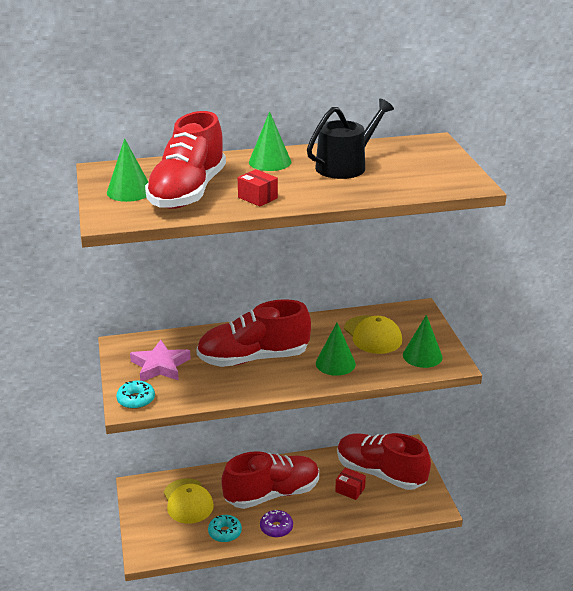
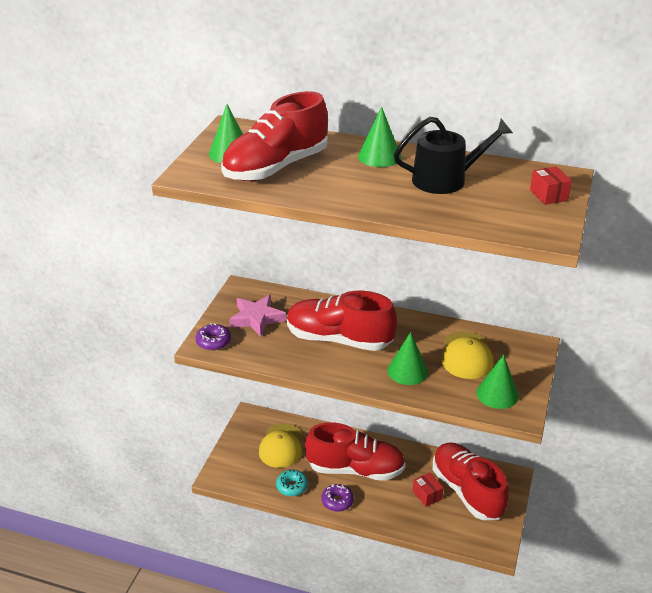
camera: 30 degrees right, 5 degrees up
(136, 400) = (213, 342): turquoise donut -> purple donut
(257, 198) = (329, 190): red box -> red box (548, 195)

